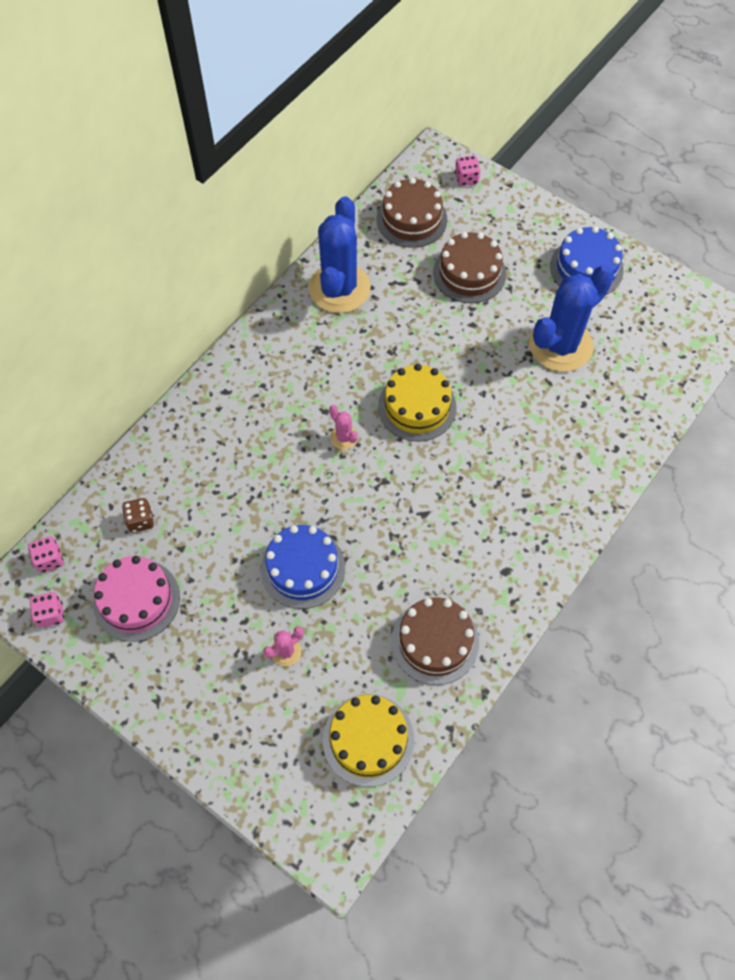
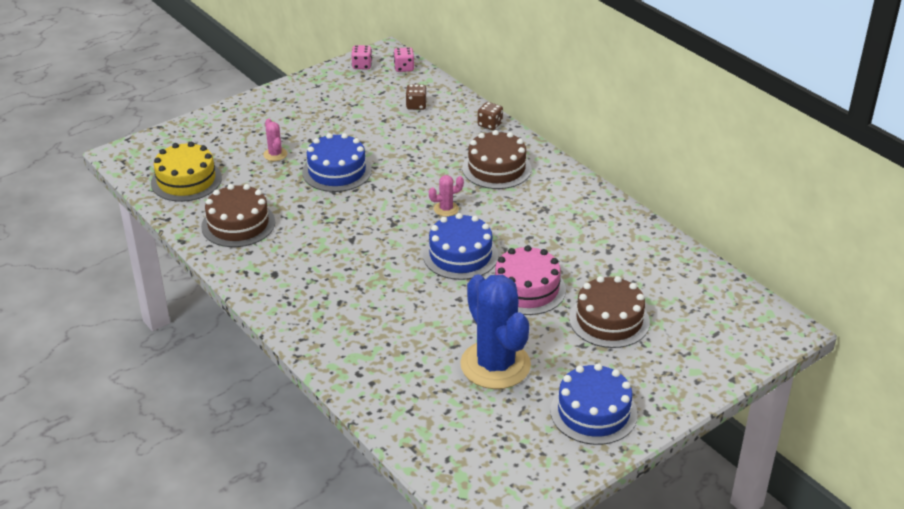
camera: 105 degrees right, 25 degrees down
(136, 600) = (353, 98): pink cake -> pink cake (526, 289)
(168, 431) = (490, 124): none -> brown dice
(339, 288) = (612, 232): blue cactus -> none
(411, 219) = (692, 294): brown cake -> brown cake (496, 168)
(417, 407) = (460, 255): yellow cake -> blue cake
(466, 178) = (746, 346): pink dice -> none

